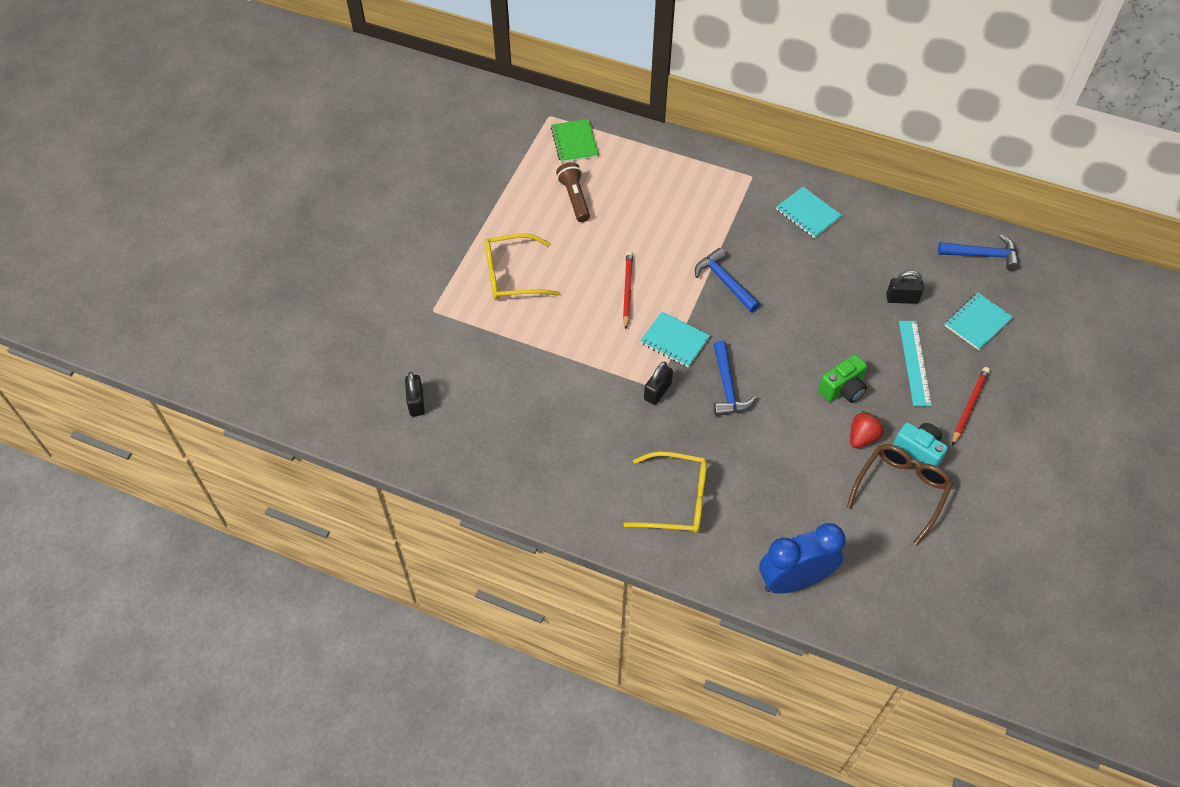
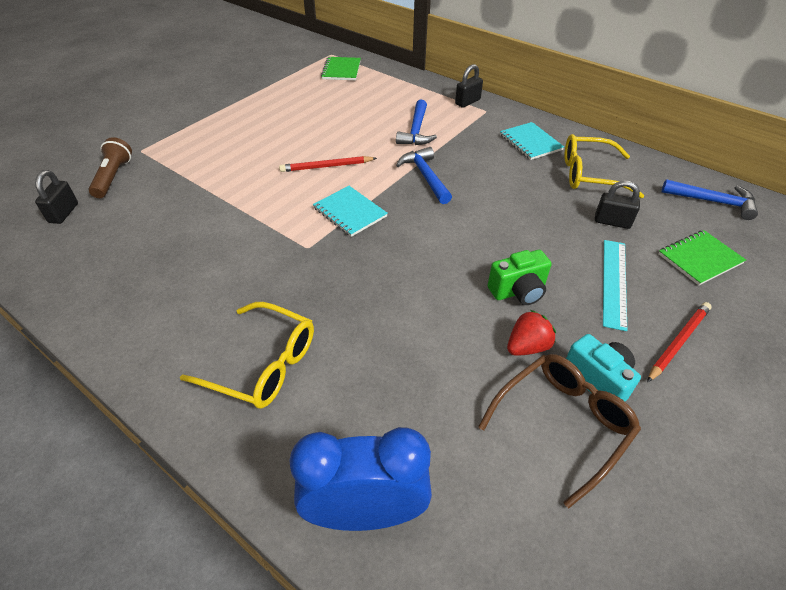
camera: 15 degrees right, 10 degrees down
(512, 275) = (229, 139): yellow glasses -> yellow glasses (590, 175)
(574, 198) = (319, 101): brown flashlight -> brown flashlight (113, 177)
(627, 290) = (326, 166): red pencil -> red pencil turned 120 degrees counterclockwise
(657, 391) = (306, 251): black padlock -> black padlock (467, 102)
(727, 387) = (385, 262): blue hammer -> blue hammer (416, 131)
(977, 322) = (699, 259): turquoise notebook -> green notebook

